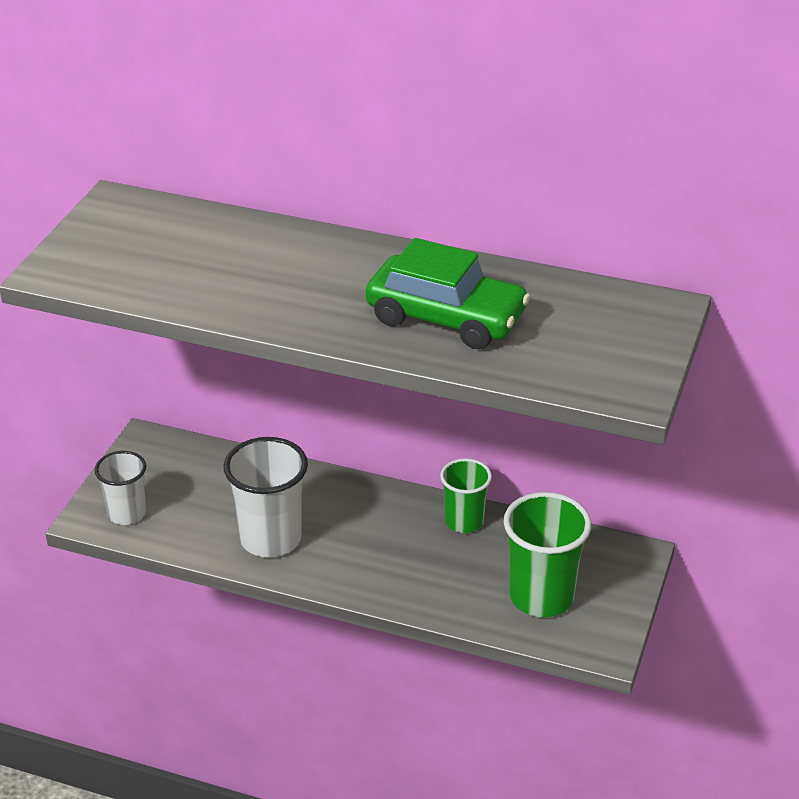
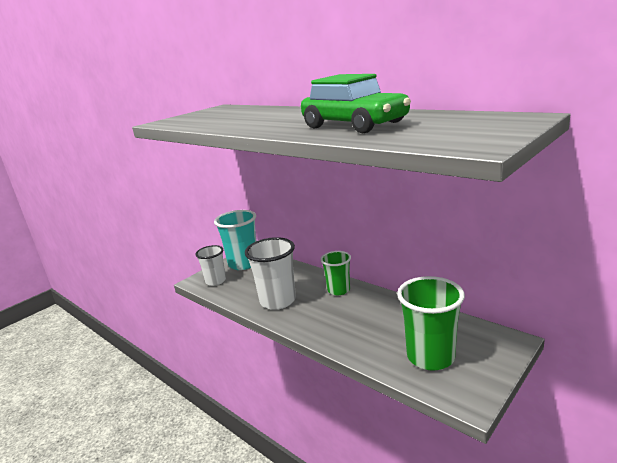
camera: 25 degrees right, 15 degrees down
(154, 466) = (243, 263): none -> turquoise cup
(464, 521) = (395, 306): green cup -> green cup (338, 290)

